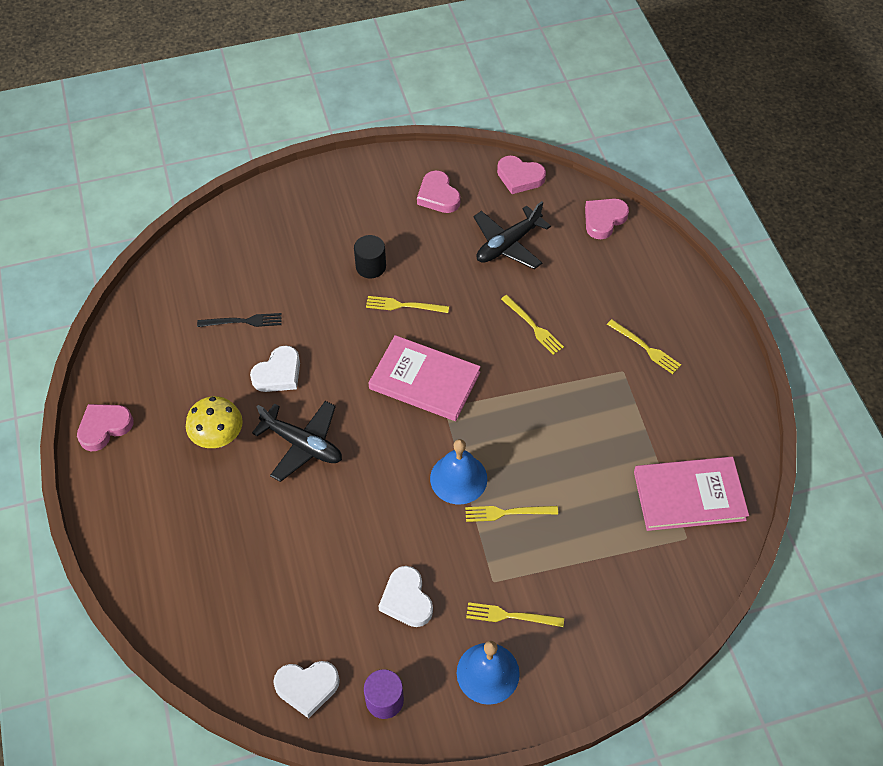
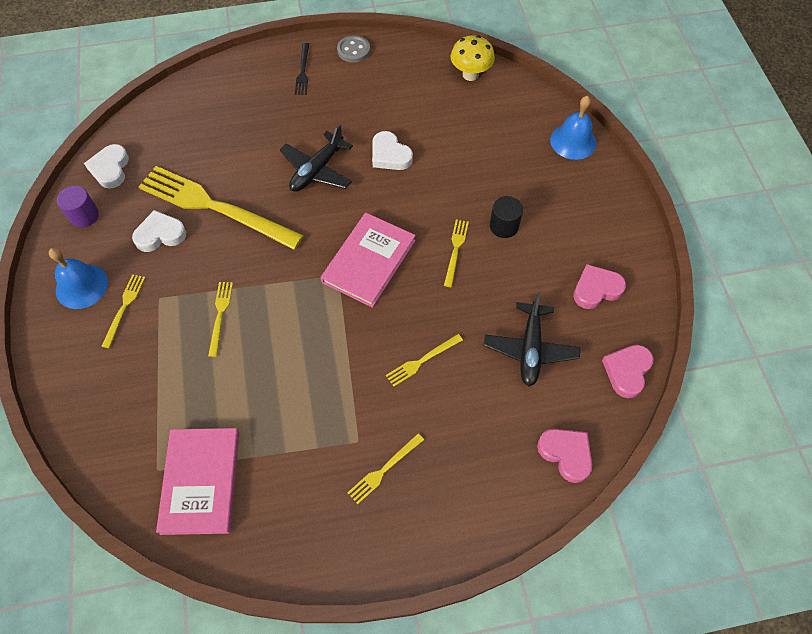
camera: 95 degrees right, 5 degrees up
(104, 427) = (353, 50): pink heart -> grey button
(218, 438) = (332, 117): yellow mushroom -> yellow mushroom (470, 74)
(243, 321) = (446, 131): black fork -> black fork (303, 71)
(362, 546) = (215, 207): none -> yellow fork
(458, 478) = (262, 280): blue bell -> blue bell (573, 141)
(508, 244) = (530, 349): black plane -> black plane turned 135 degrees counterclockwise

